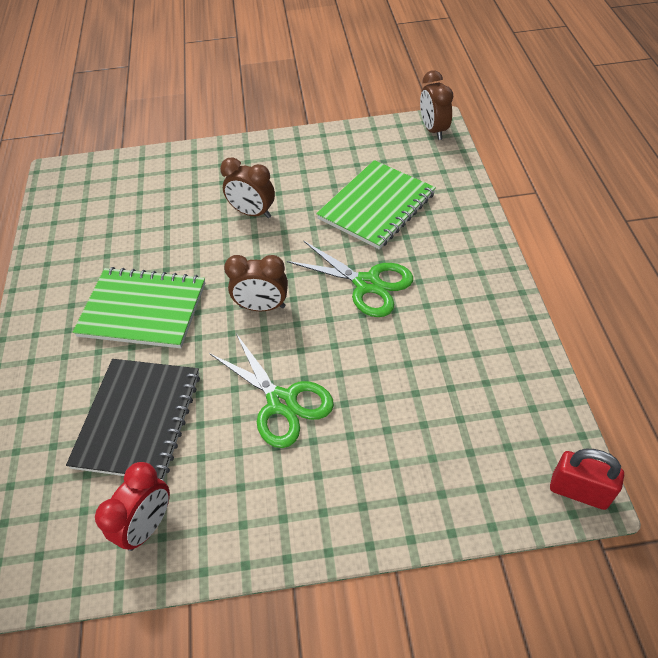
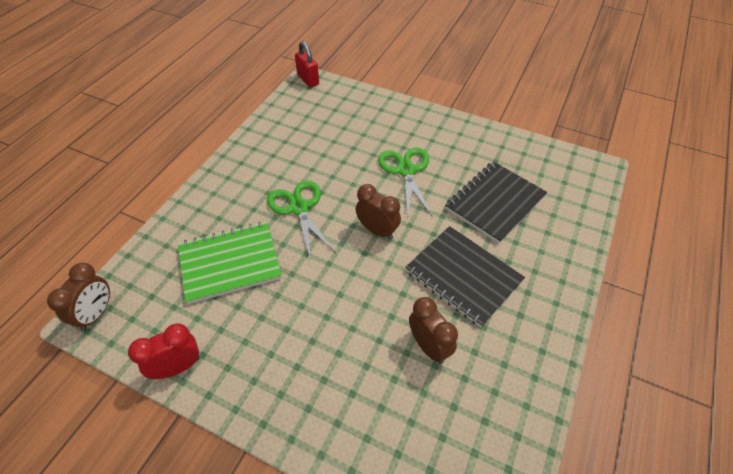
camera: 150 degrees left, 0 degrees up
(143, 309) = (463, 276): green notebook -> black notebook
(148, 525) = (507, 153): red clock -> red clock (178, 367)
(252, 213) = (325, 319): brown clock -> brown clock (429, 346)

